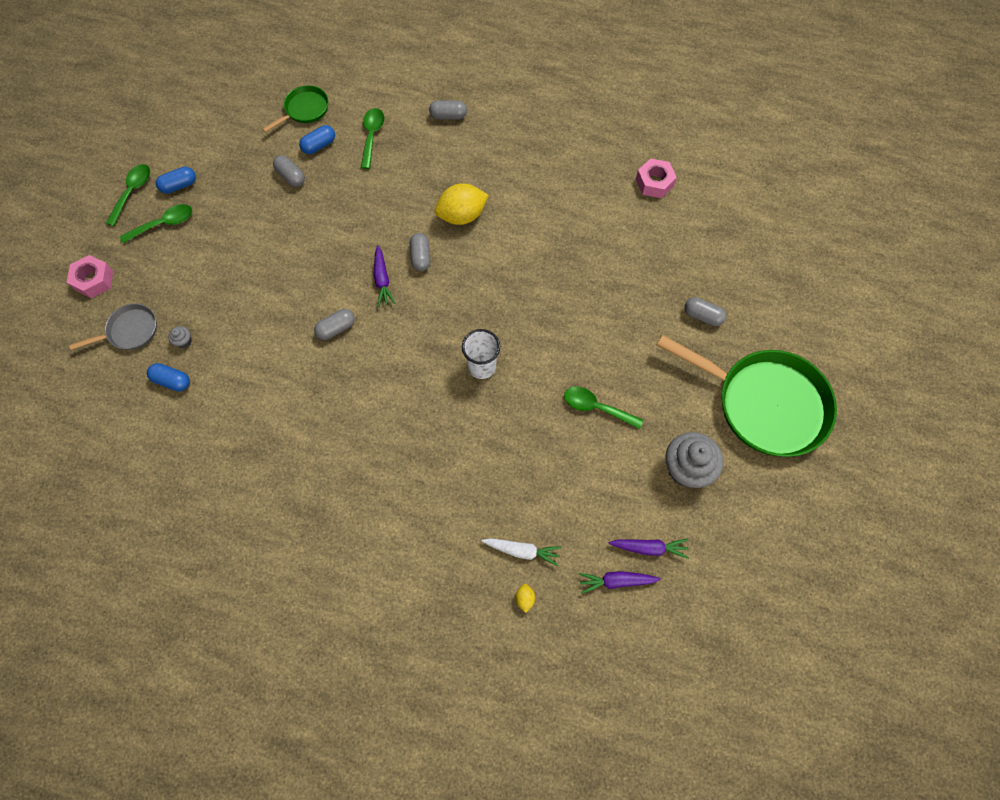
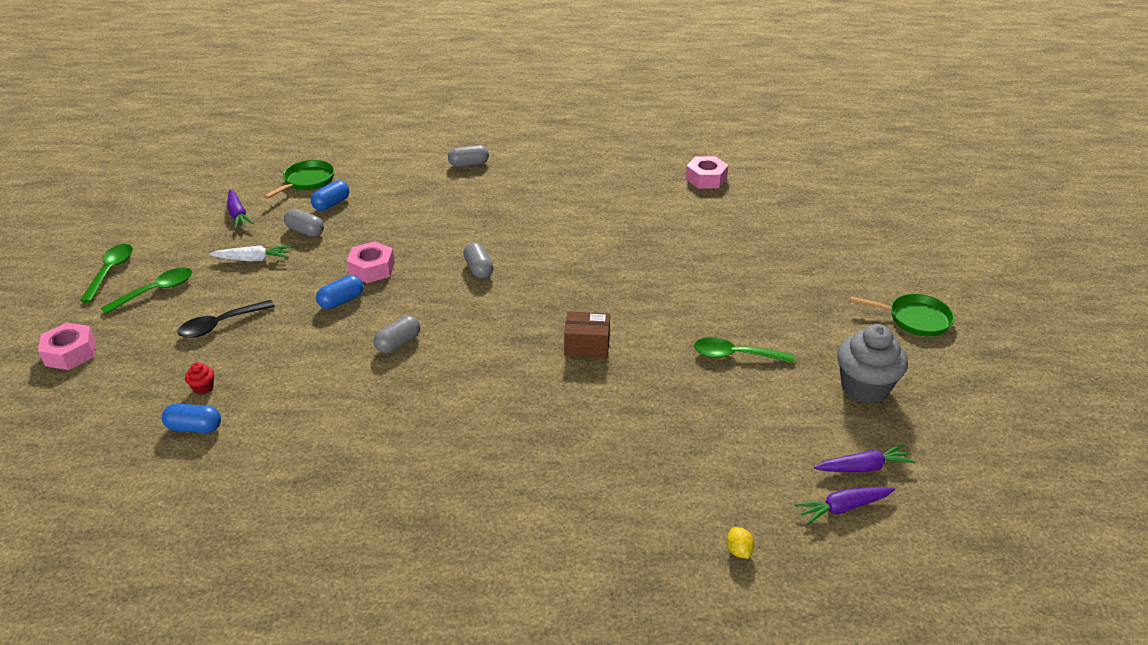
camera: 15 degrees left, 30 degrees down
(130, 331) = (127, 391): grey pan -> none
(179, 185) = (170, 257): blue capsule -> blue capsule (341, 301)
(184, 341) = (203, 388): grey cupcake -> red cupcake
(206, 275) = (220, 325): none -> black spoon
(335, 236) = (372, 269): none -> pink nut
(372, 136) = (389, 189): green spoon -> none
(382, 280) = (440, 294): purple carrot -> purple carrot (238, 215)
(462, 215) = (513, 231): yellow lemon -> none
(482, 366) = (587, 345): white cup -> brown box
(522, 551) = (713, 503): white carrot -> white carrot (253, 259)
(702, 316) = (810, 264): grey capsule -> none
(763, 403) = (914, 319): green pan -> green pan, size x0.47

